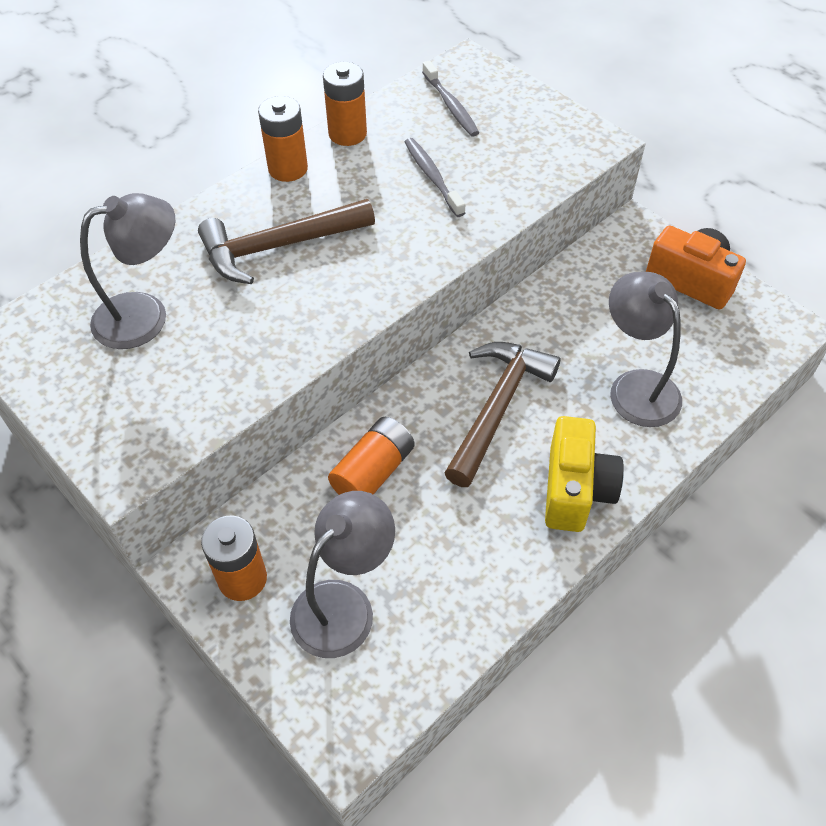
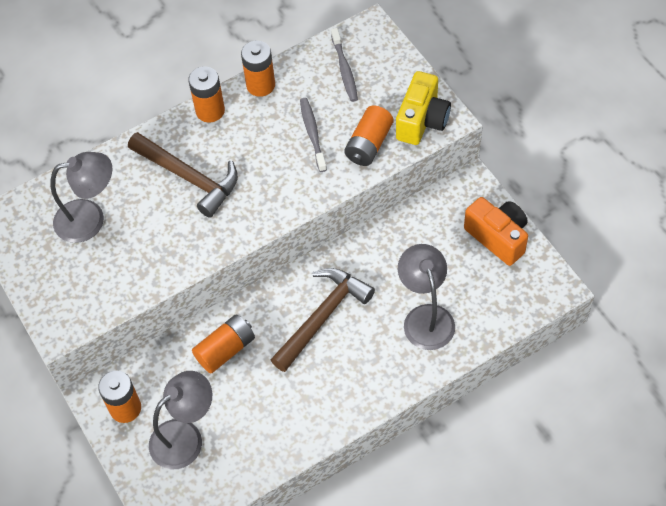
camera: 15 degrees right, 5 degrees up
(278, 247) = (189, 177): brown hammer -> brown hammer turned 135 degrees counterclockwise
(510, 179) = (369, 144): none -> orange battery
(575, 490) = (357, 386): yellow camera -> yellow camera (422, 121)

